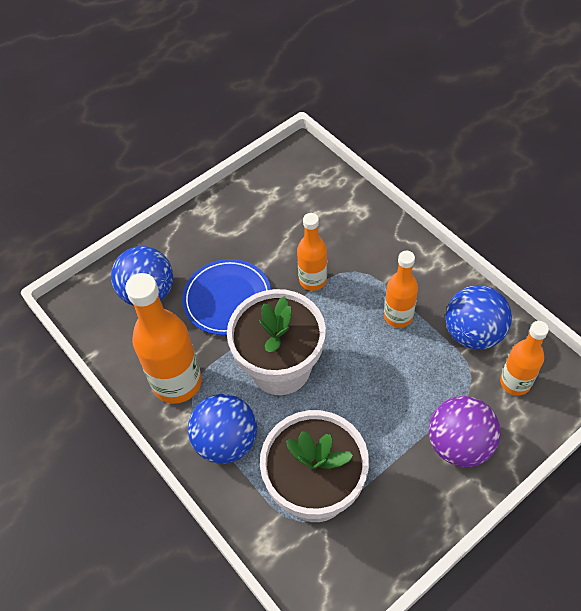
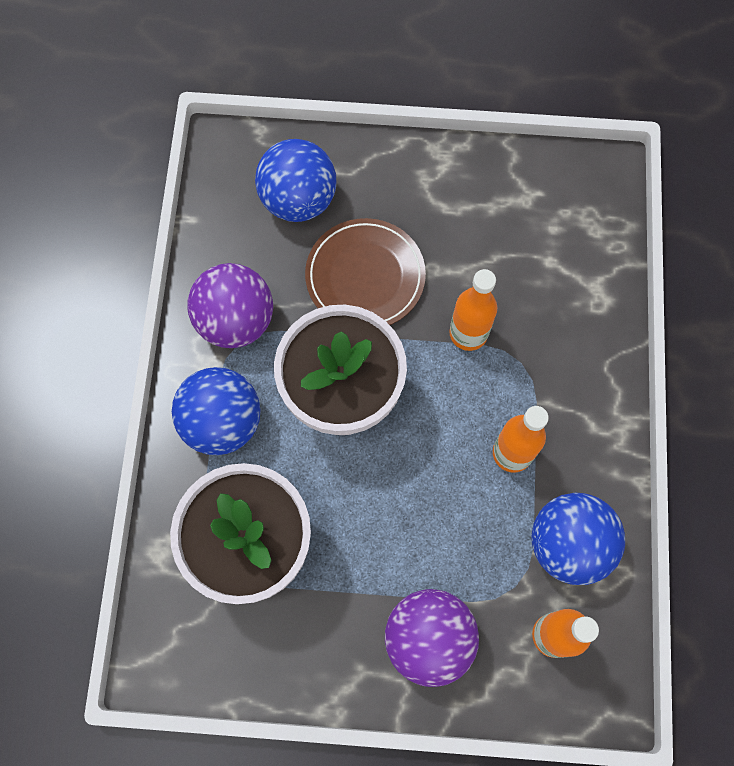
camera: 40 degrees right, 15 degrees up
(177, 382) = (236, 320): orange bottle -> purple ball
(227, 299) = (365, 276): blue plate -> brown plate

